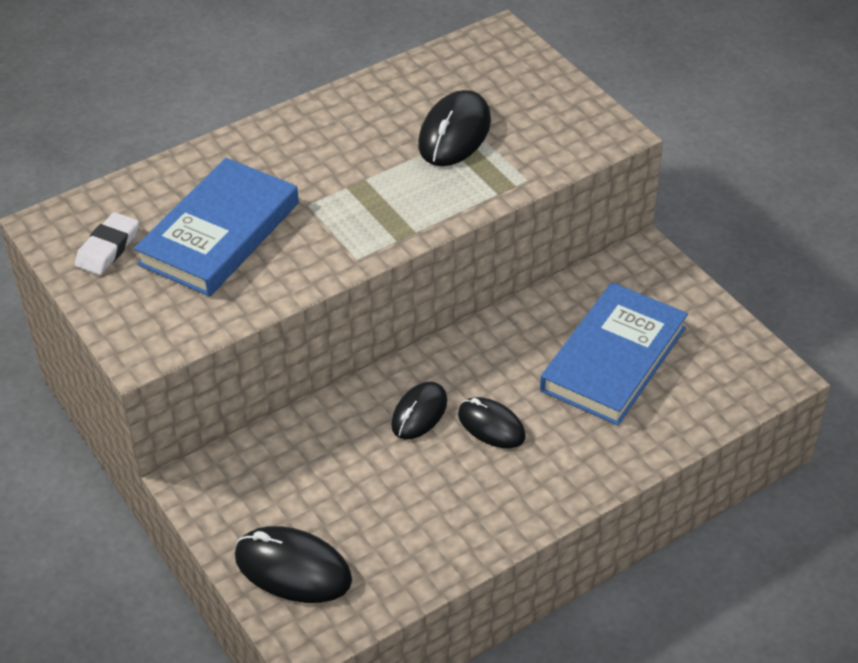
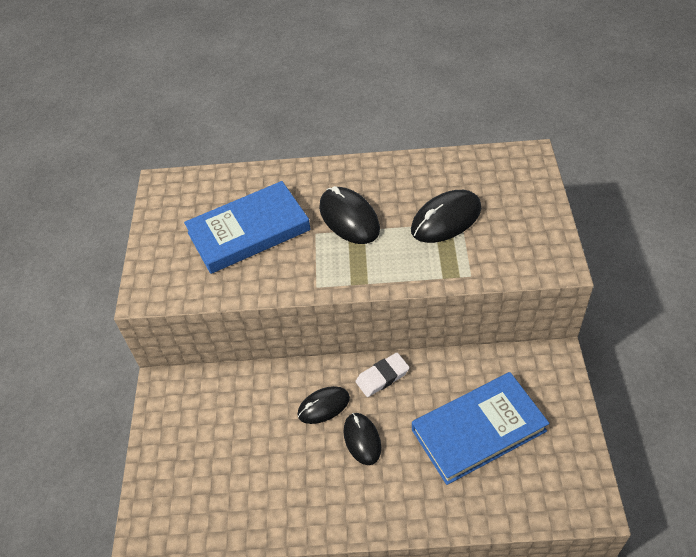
camera: 35 degrees right, 5 degrees up
(108, 248) = (181, 214): white eraser -> white eraser (382, 377)
(293, 568) = (173, 478): black mouse -> black mouse (349, 218)

